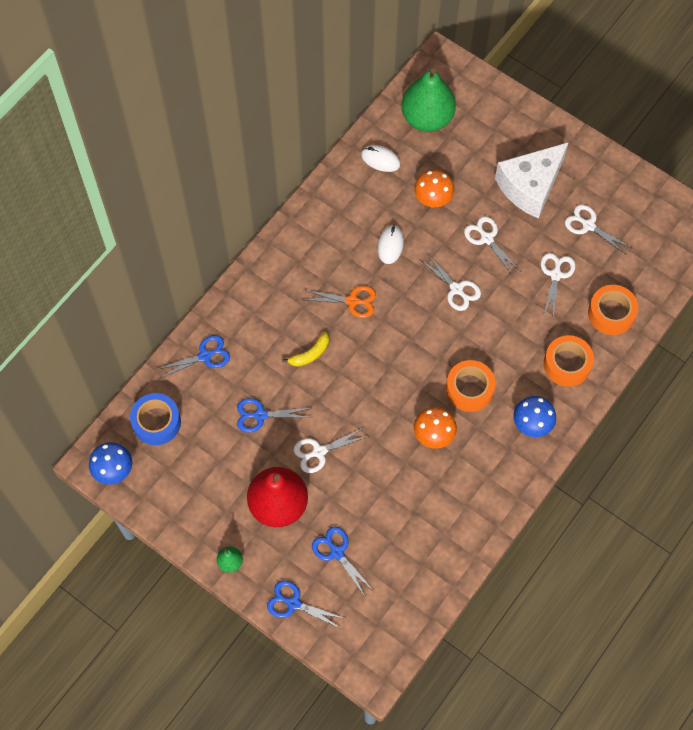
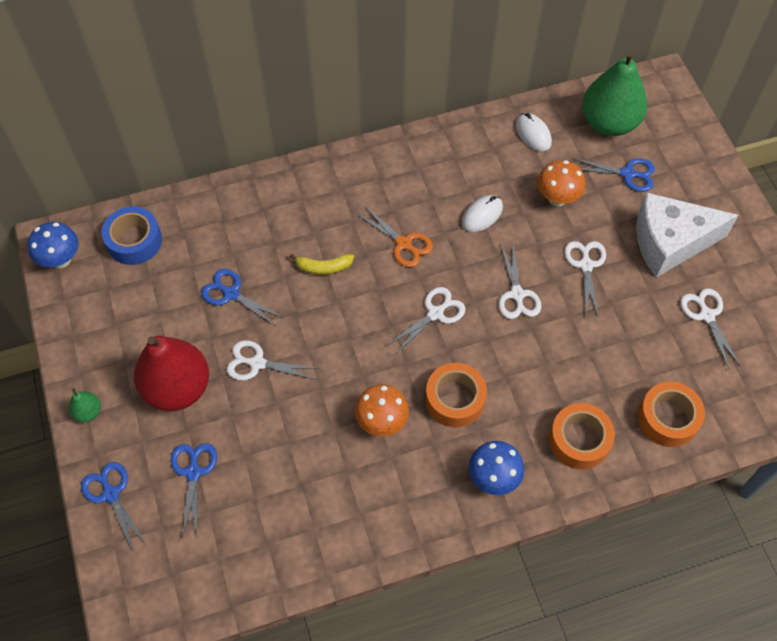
camera: 35 degrees right, 5 degrees down
(205, 356) = (226, 210): blue scissors -> blue scissors (627, 174)
(555, 275) = (634, 343): white scissors -> white scissors (435, 313)

